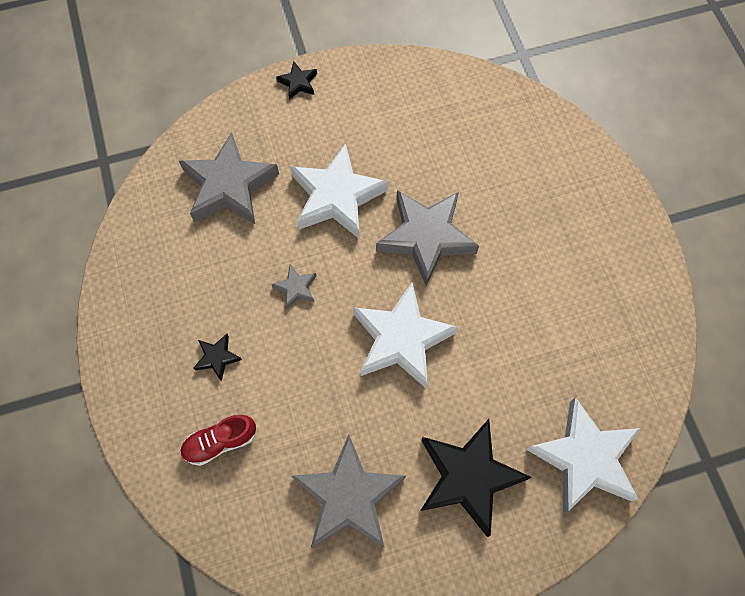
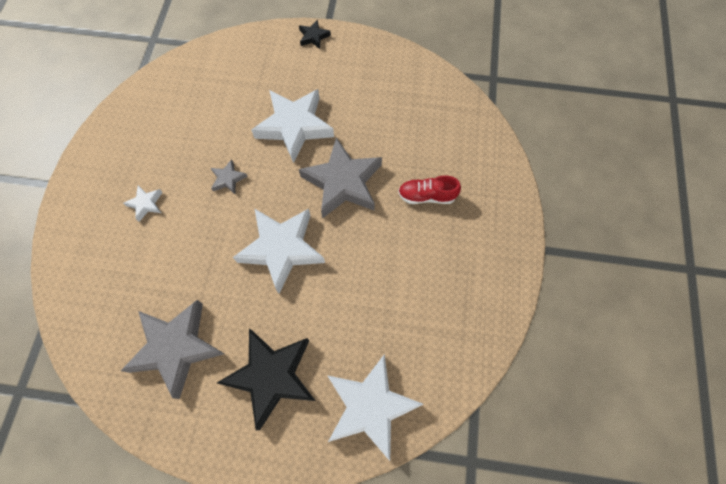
camera: 25 degrees right, 0 degrees up
(217, 358) = (146, 204): black star -> white star
(220, 442) = (112, 264): red shoe -> red shoe (427, 196)
(229, 186) = (224, 89): grey star -> none

